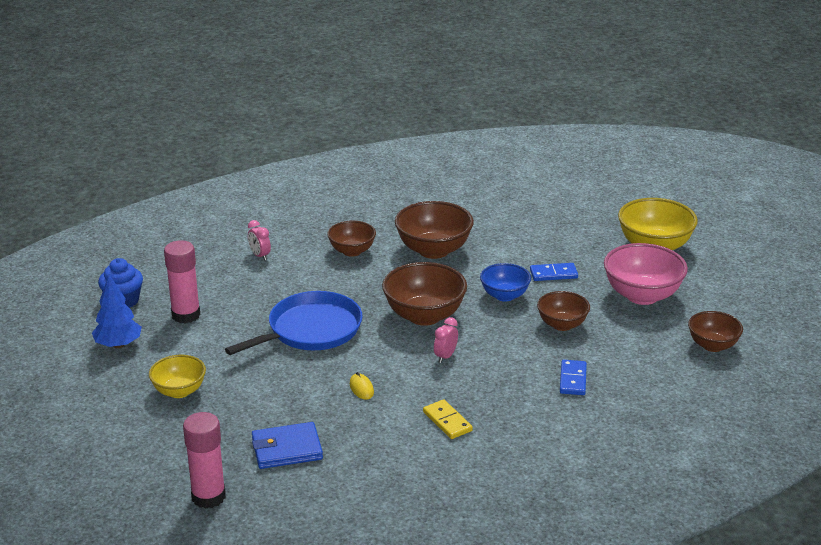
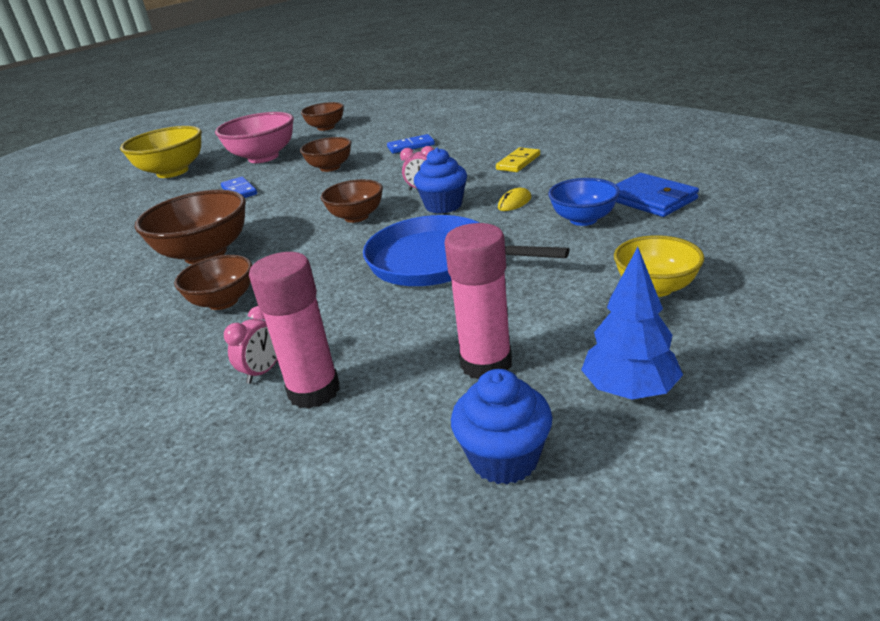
camera: 110 degrees left, 0 degrees up
(208, 497) = (773, 203): pink glue stick -> pink glue stick (314, 391)
(397, 356) = (443, 205): none -> blue cupcake
(424, 316) = (356, 217): brown bowl -> brown bowl, size x0.62
(504, 295) = (292, 197): blue bowl -> blue bowl (583, 219)

